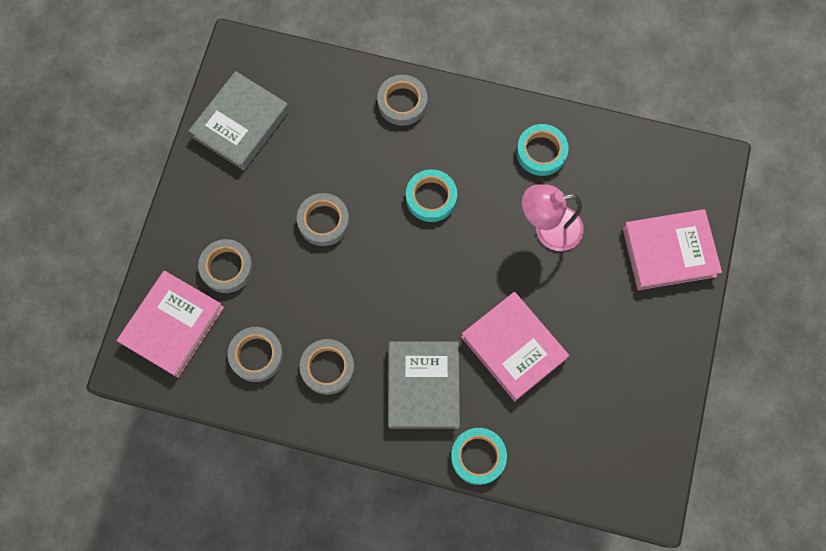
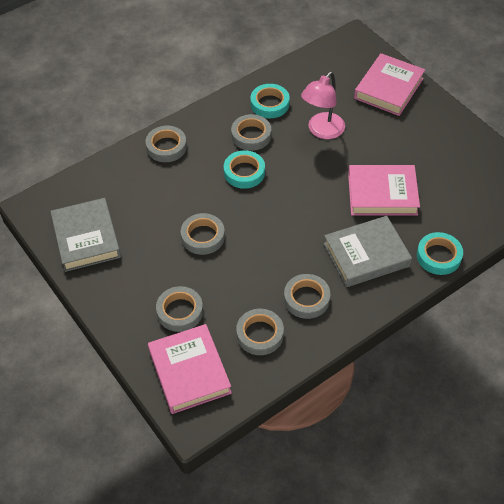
camera: 50 degrees left, 20 degrees down
(423, 386) = (366, 255): grey book -> grey book turned 60 degrees counterclockwise
(483, 167) = (251, 135): none -> grey tape

